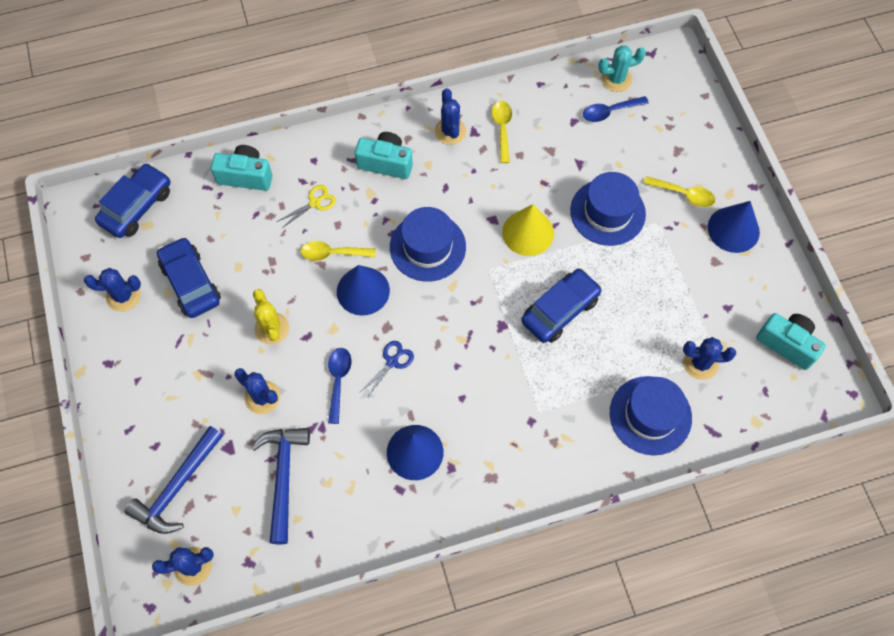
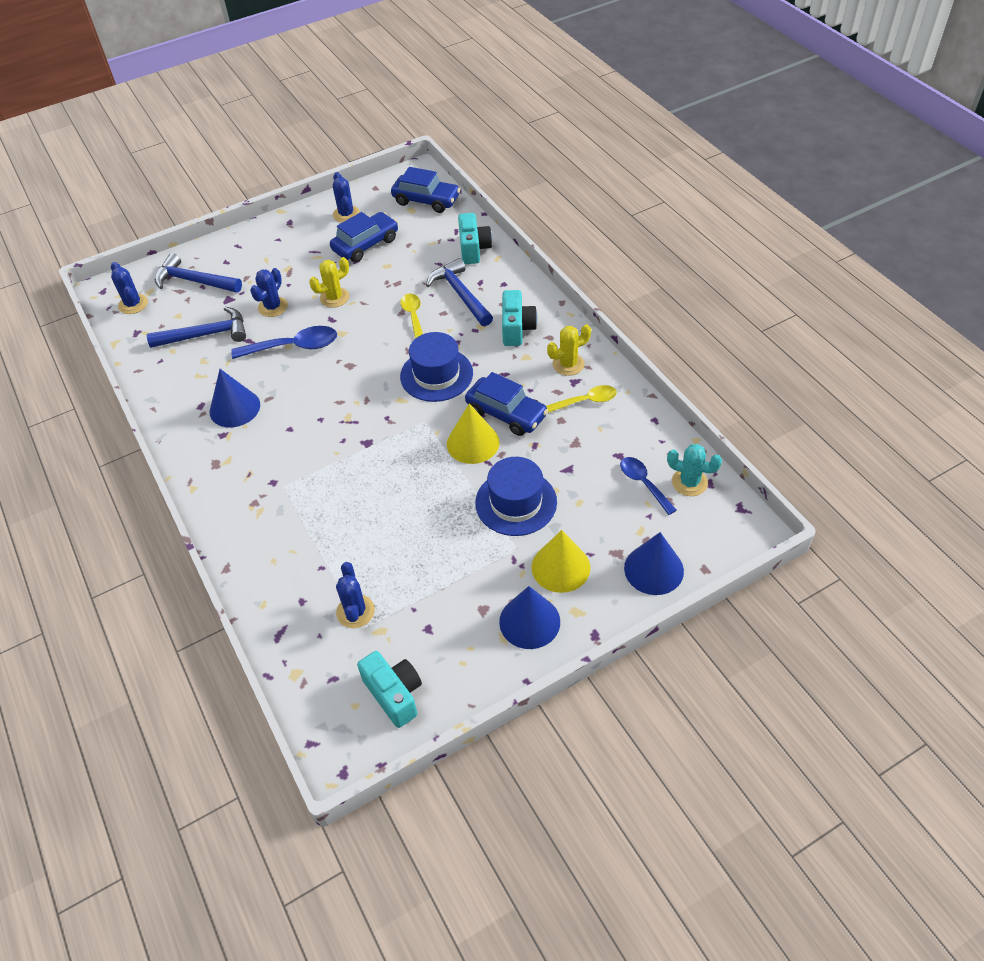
camera: 80 degrees right, 15 degrees down
(315, 203) = (460, 294): yellow scissors -> blue hammer
(338, 381) = (294, 347): blue spoon -> blue spoon, size x1.55
(363, 291) = (381, 343): blue cone -> blue cone (653, 569)
(392, 362) = (317, 376): blue scissors -> none
(450, 131) = (568, 364): blue cactus -> yellow cactus
(560, 310) = (392, 483): blue car -> blue car (506, 413)
(616, 79) = (689, 482): turquoise cactus -> turquoise cactus turned 45 degrees counterclockwise
(650, 415) = (290, 575): blue hat -> none
(684, 194) = (560, 567): yellow spoon -> yellow cone
(787, 344) = (394, 694): turquoise camera -> turquoise camera turned 60 degrees counterclockwise

